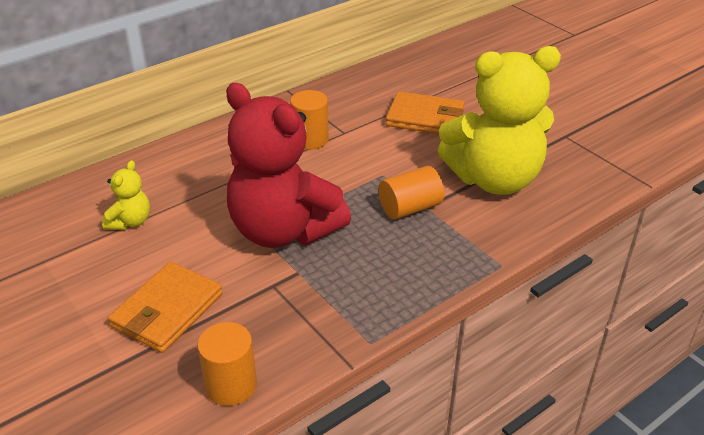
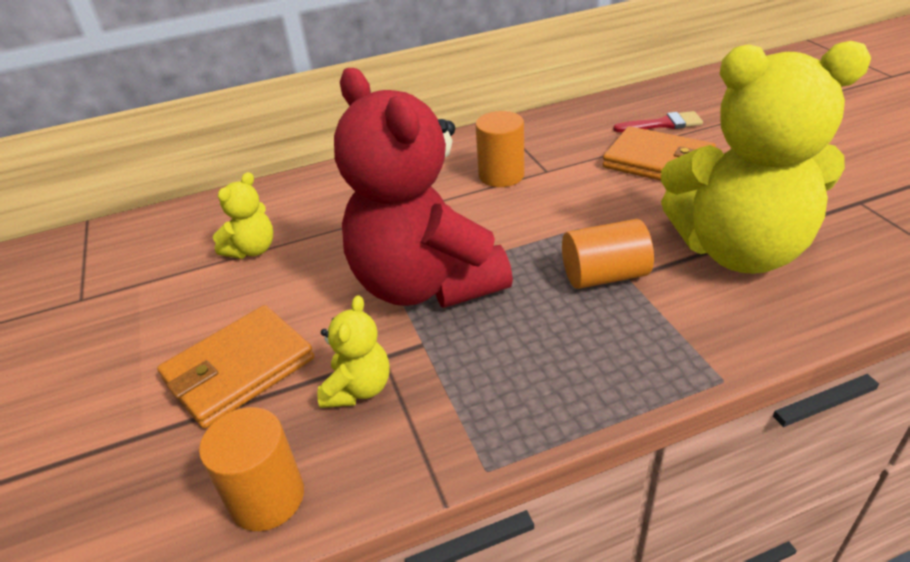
camera: 20 degrees right, 0 degrees up
(264, 309) = (358, 389): none -> yellow teddy bear
(421, 86) = (663, 124): none -> red brush

